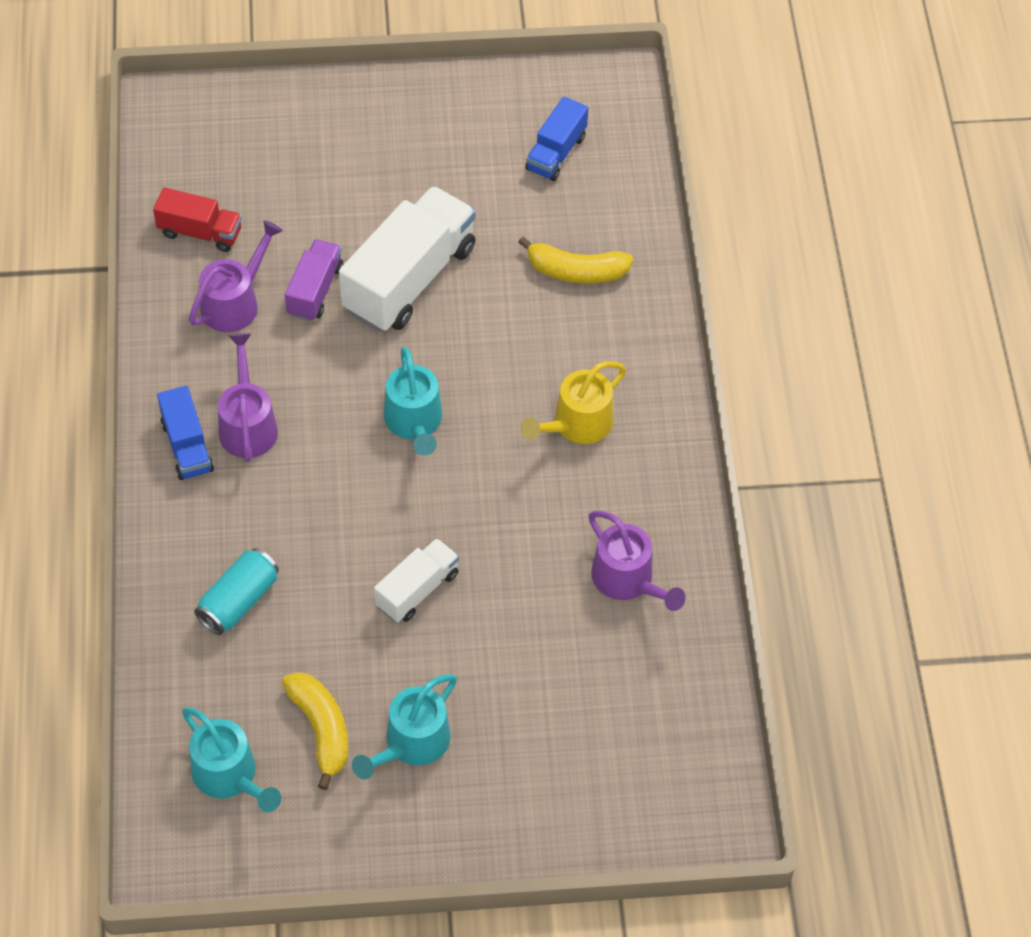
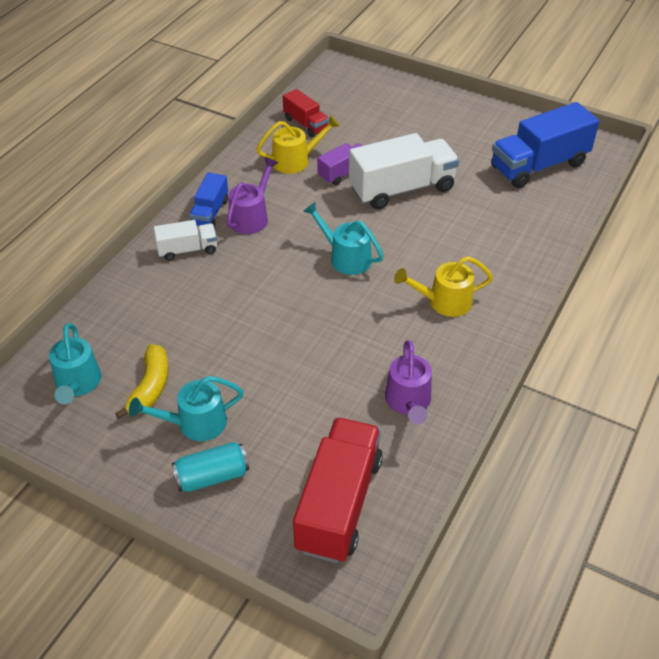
camera: 35 degrees right, 10 degrees down
(235, 302) = (296, 160): purple watering can -> yellow watering can
(238, 601) = (167, 297): turquoise can -> turquoise can (212, 476)
(414, 423) = (345, 257): turquoise watering can -> turquoise watering can turned 105 degrees clockwise
(417, 590) = (272, 342): white truck -> white truck (187, 250)
(556, 153) = (539, 166): blue truck -> blue truck, size x1.87
(576, 271) = (506, 225): yellow banana -> none
(640, 743) = (339, 504): none -> red truck

